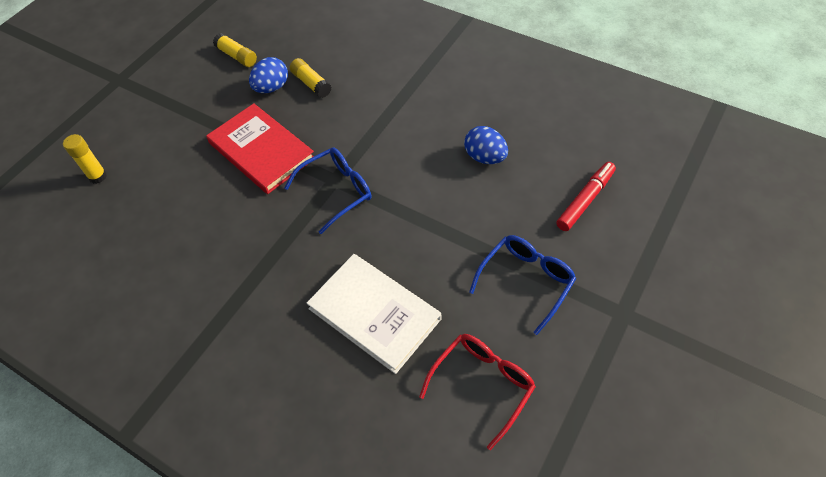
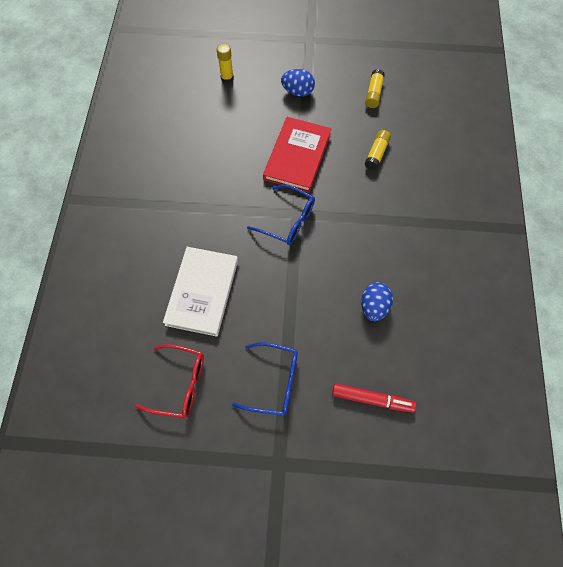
camera: 60 degrees right, 10 degrees up
(272, 88) = (357, 131): blue egg -> blue egg (297, 92)

